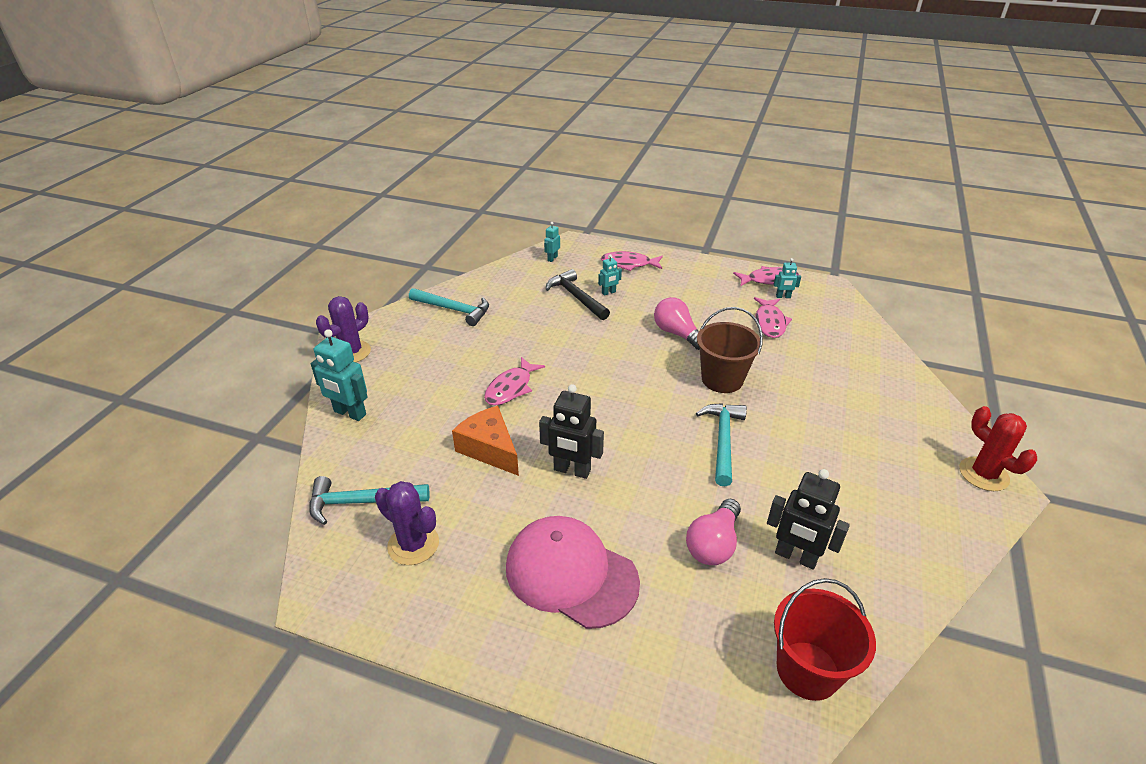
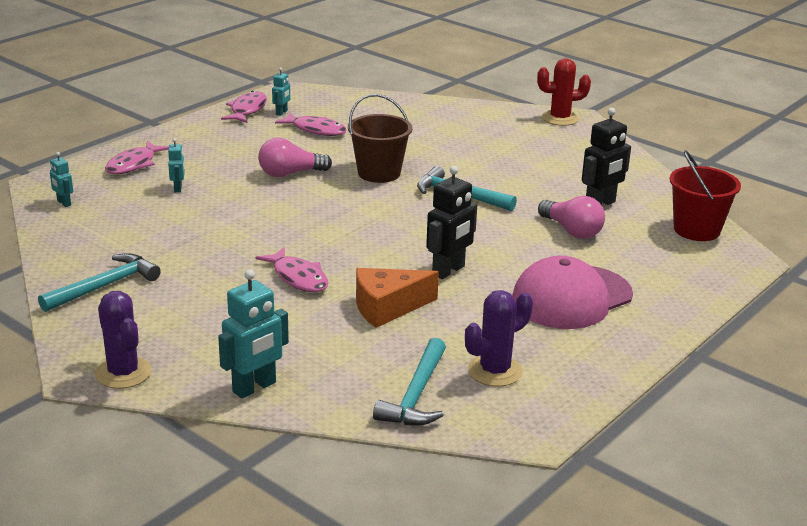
camera: 70 degrees left, 10 degrees down
(576, 297) = (166, 207): black hammer -> none

